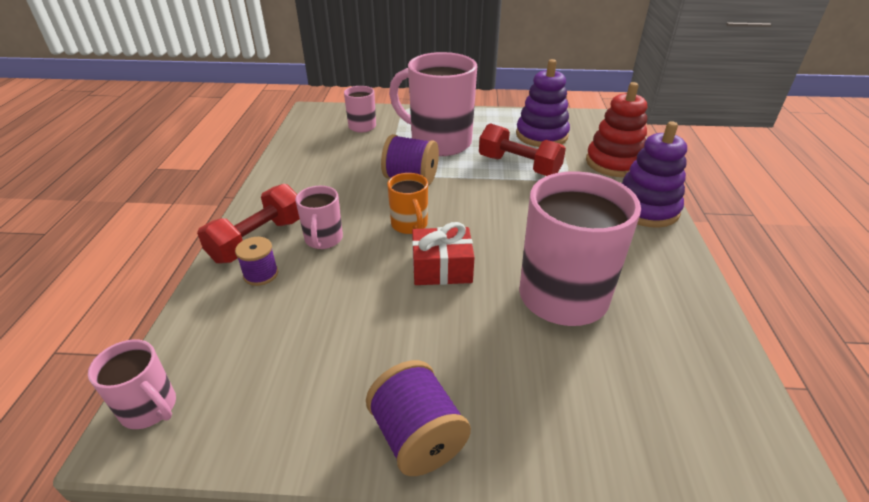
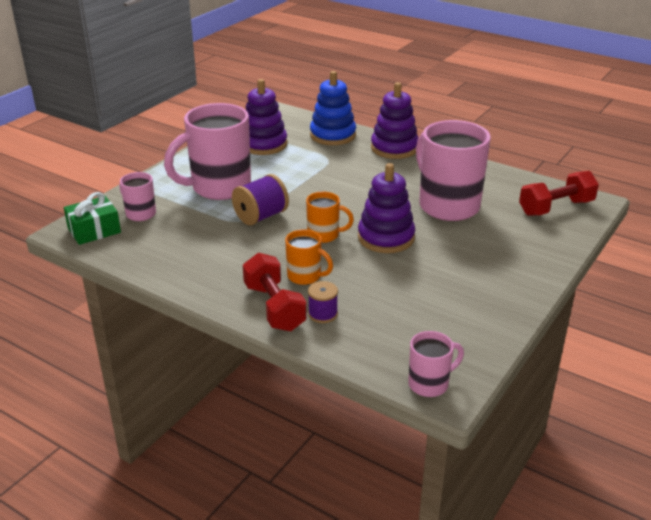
camera: 60 degrees left, 5 degrees down
(322, 119) = (94, 230): none -> green gift
(323, 240) = (305, 276): pink mug -> orange mug
(418, 437) = (518, 288): purple spool -> none
(442, 268) = (386, 238): red gift -> purple stacking toy
(519, 166) = (296, 169): red dumbbell -> red dumbbell (556, 208)
(614, 163) = (333, 135): red stacking toy -> blue stacking toy

